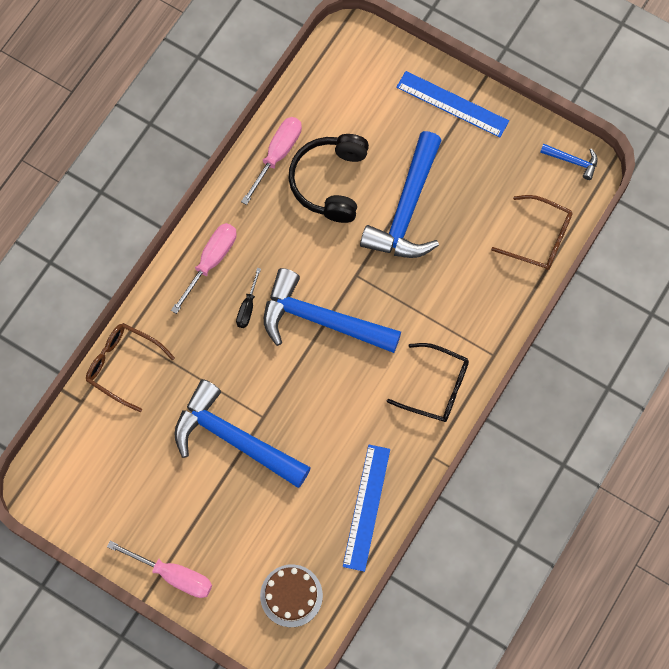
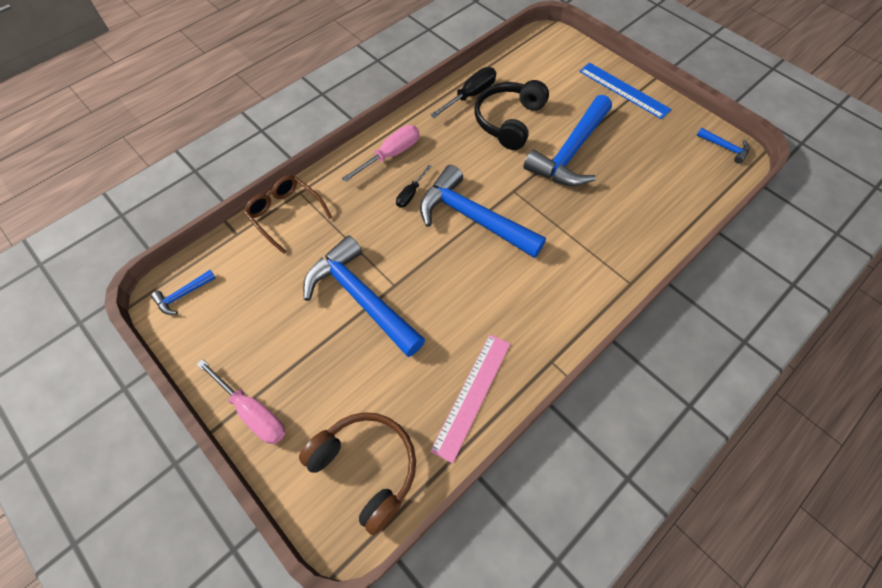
camera: 15 degrees right, 10 degrees down
(56, 482) = (183, 295): none -> blue hammer
(277, 155) = (470, 95): pink screwdriver -> black screwdriver
(291, 595) = (366, 468): brown cake -> brown headphones
(366, 507) = (472, 395): blue ruler -> pink ruler
(436, 387) = (568, 298): black glasses -> none
(539, 238) = (688, 198): brown glasses -> none

